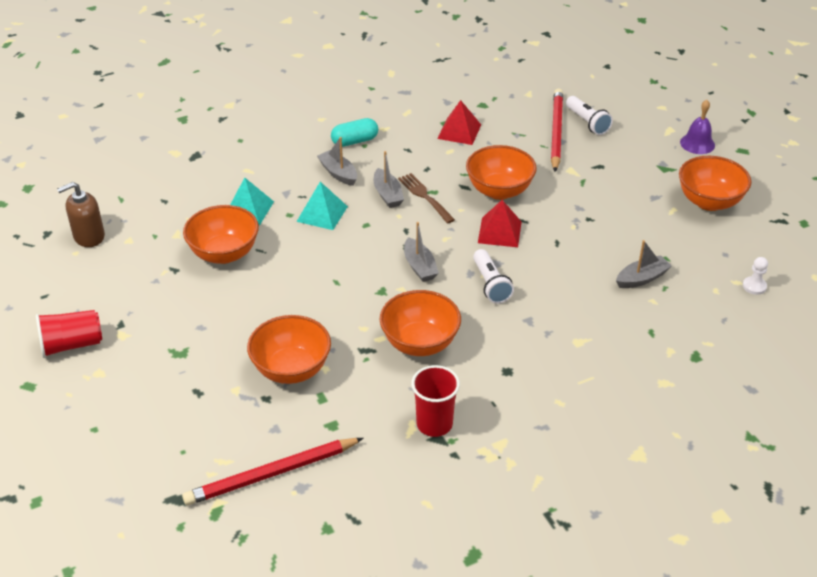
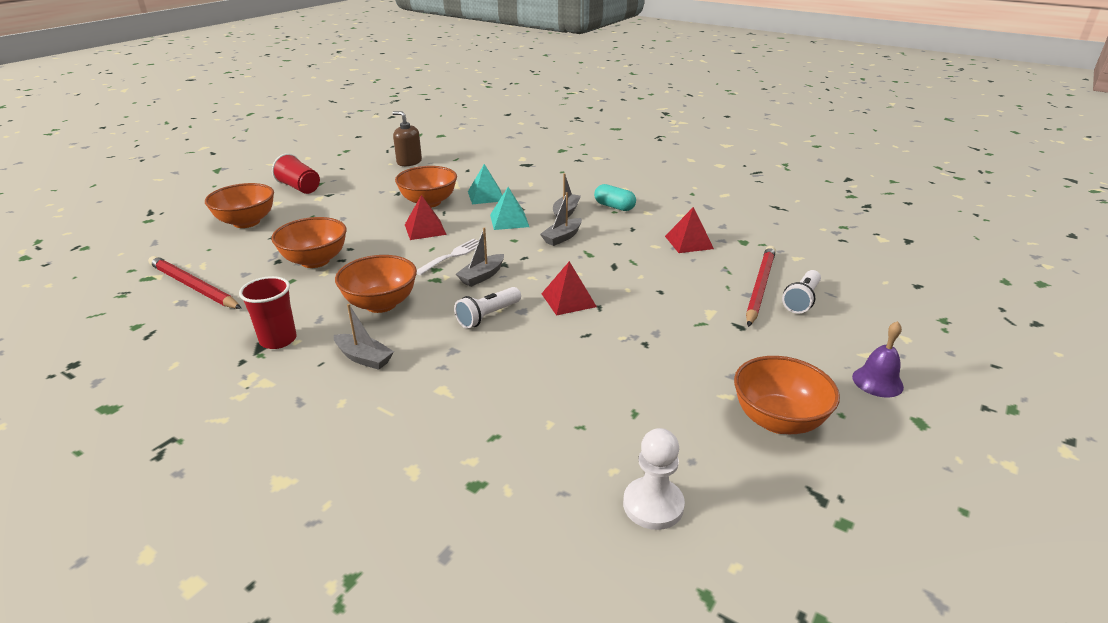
camera: 60 degrees right, 10 degrees down
(289, 274) = (425, 229): none -> red pyramid
(364, 272) = (452, 256): none -> white fork
(425, 196) = (578, 253): brown fork -> none
(499, 191) = (629, 283): orange bowl -> orange bowl (246, 222)
(556, 132) = (759, 287): red pencil -> red pencil turned 45 degrees counterclockwise
(642, 278) = (581, 405): grey boat -> grey boat (364, 358)
(754, 286) = (653, 505): white pawn -> white pawn, size x1.74

